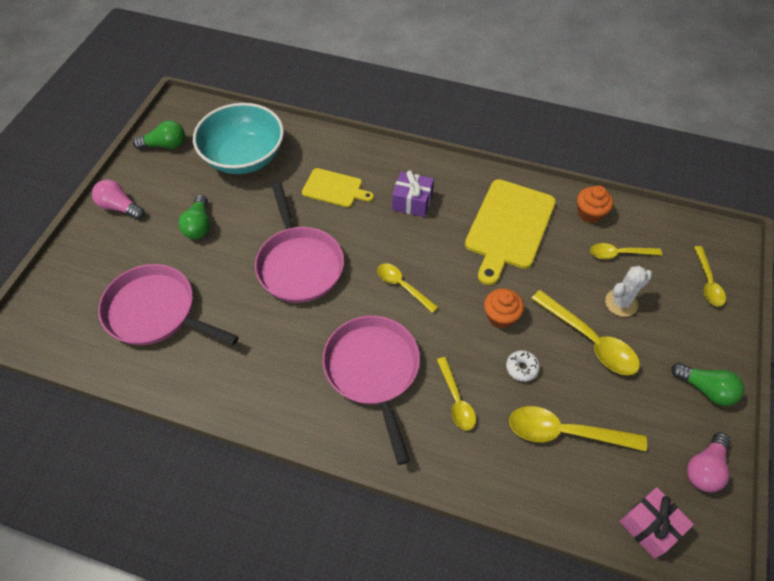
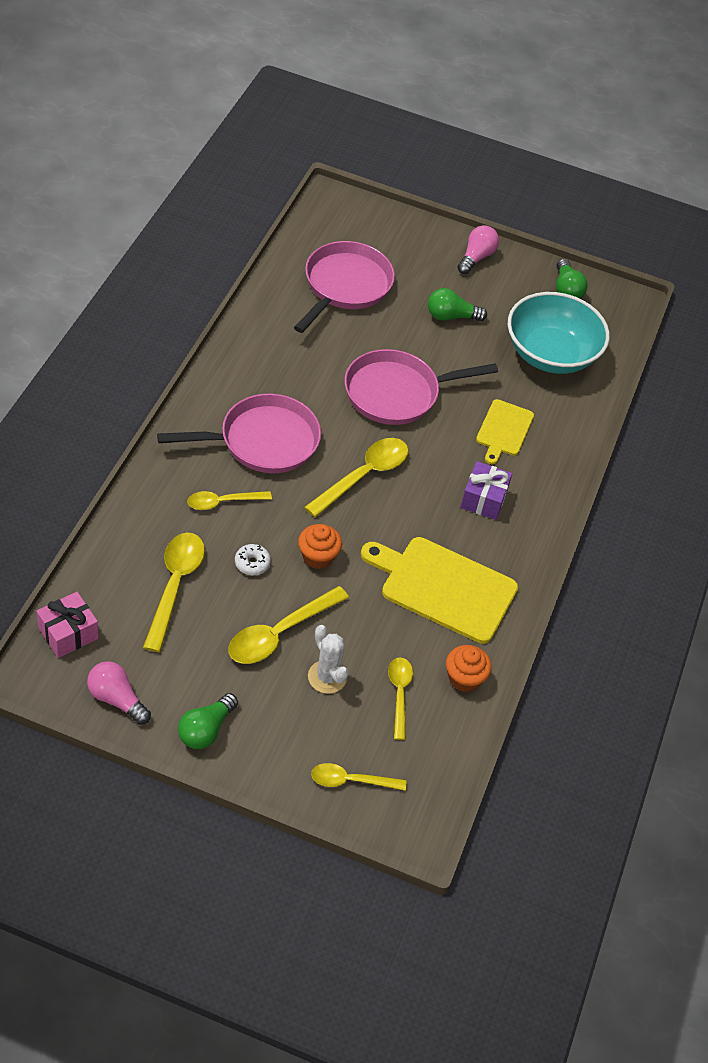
camera: 85 degrees right, 5 degrees down
(402, 286) = (363, 475): yellow spoon -> yellow spoon, size x1.60

